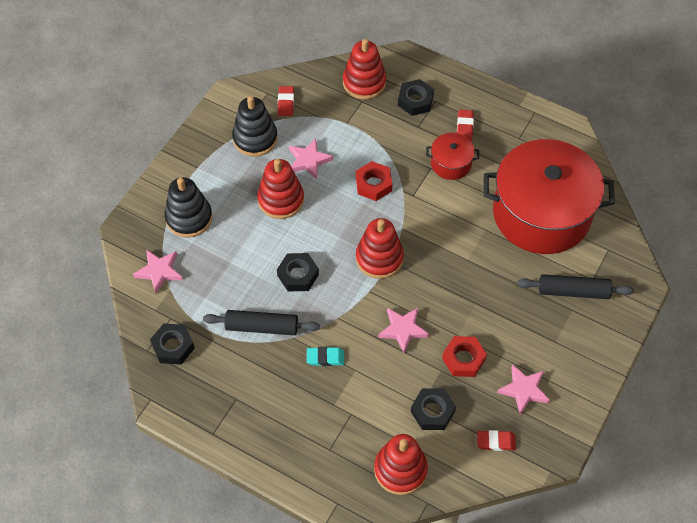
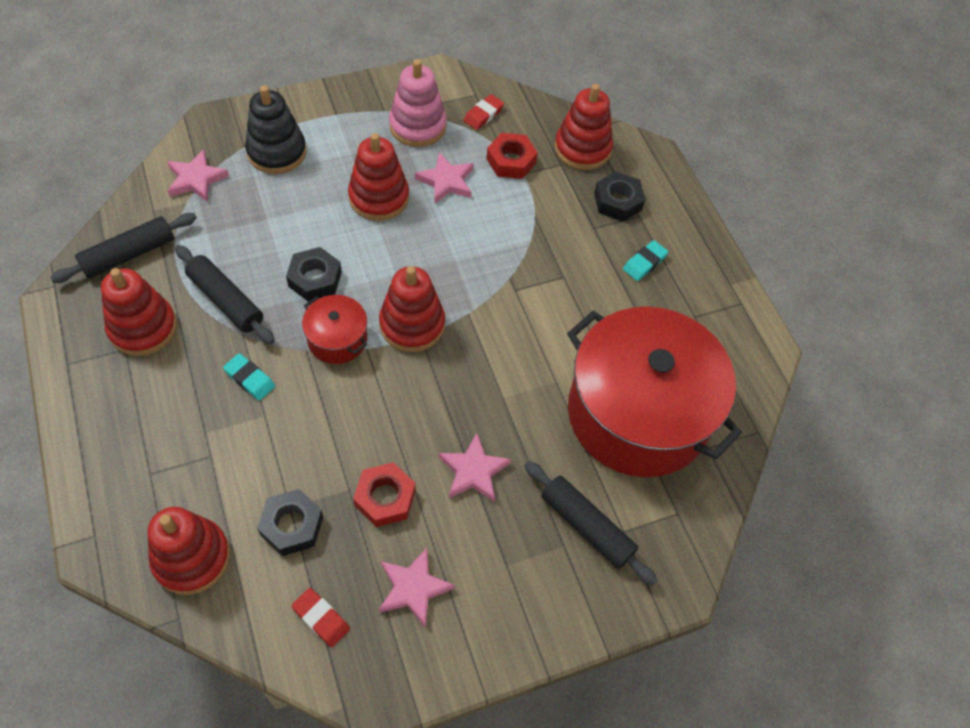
camera: 35 degrees right, 0 degrees up
(173, 346) = (129, 254): black nut -> black rolling pin
(232, 379) = (143, 328): none -> red stacking toy
(255, 138) = (417, 126): black stacking toy -> pink stacking toy
(373, 184) = (486, 249): red nut -> red nut (511, 161)
(403, 330) = (356, 415): pink star -> pink star (473, 471)
(451, 163) = (590, 288): red pot -> red pot (337, 339)
(465, 127) = (644, 263): red eraser -> turquoise eraser

